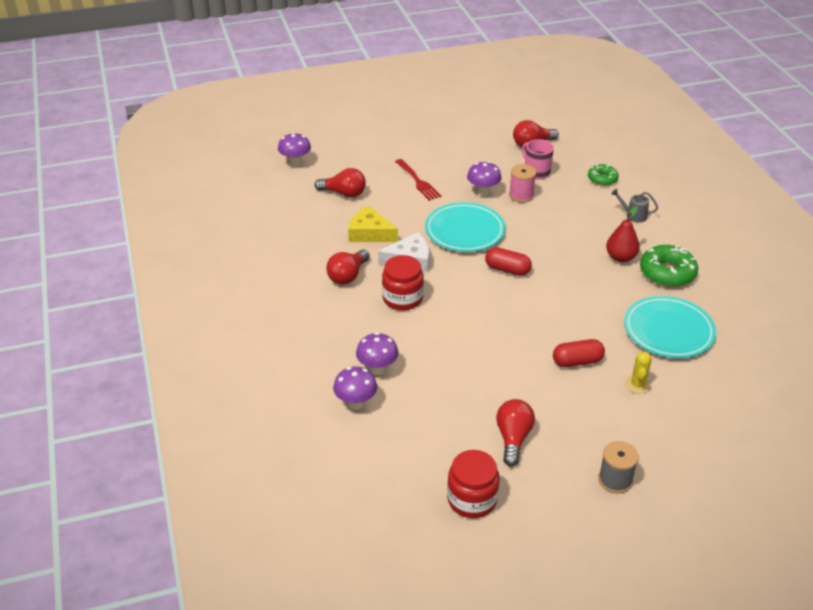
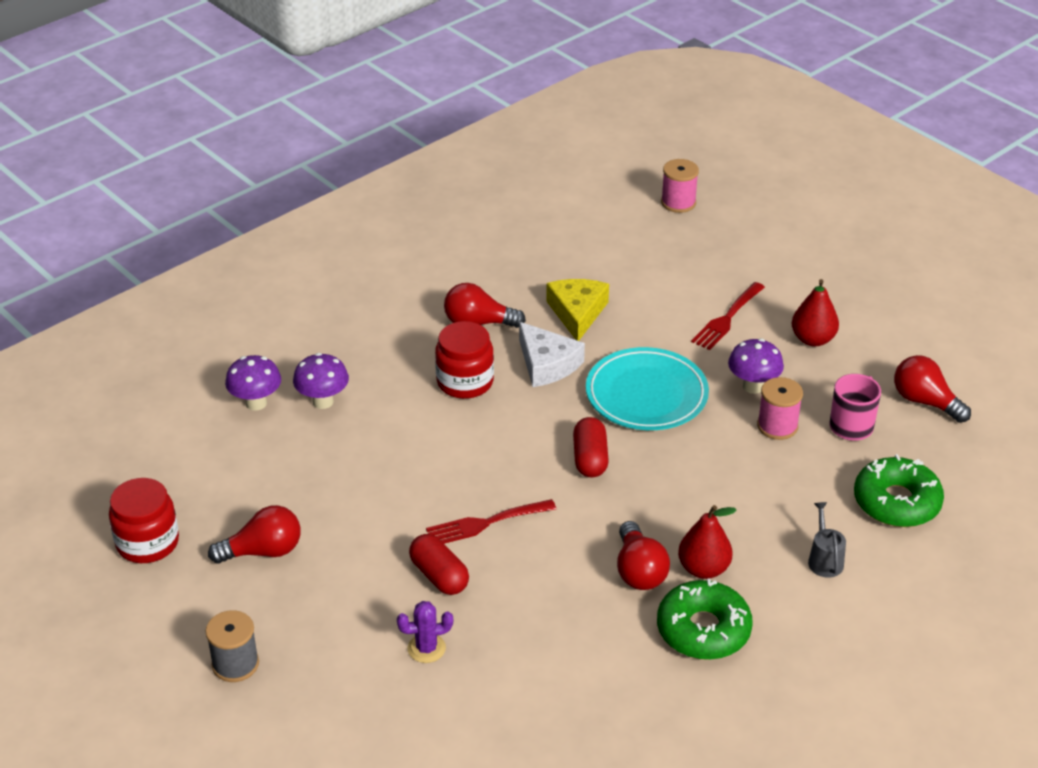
camera: 65 degrees right, 0 degrees up
(295, 163) = (678, 202): purple mushroom -> pink spool
(344, 193) = (645, 264): red light bulb -> red light bulb (639, 571)
(457, 160) = (812, 339): none -> red pear
(540, 328) = (485, 523): none -> red fork
(602, 179) = (896, 502): green donut -> green donut, size x1.66
(637, 385) = (426, 648): yellow cactus -> purple cactus
(668, 331) = (563, 658): turquoise plate -> none

